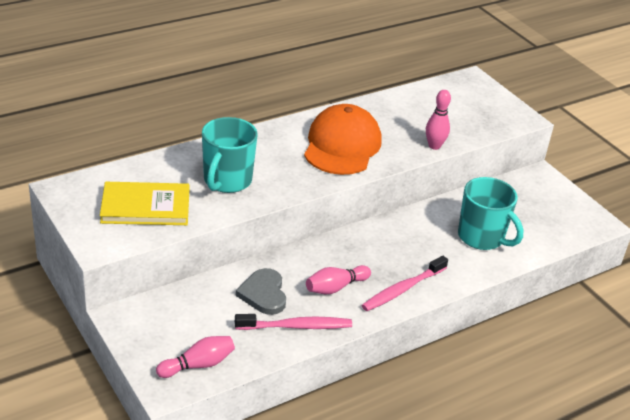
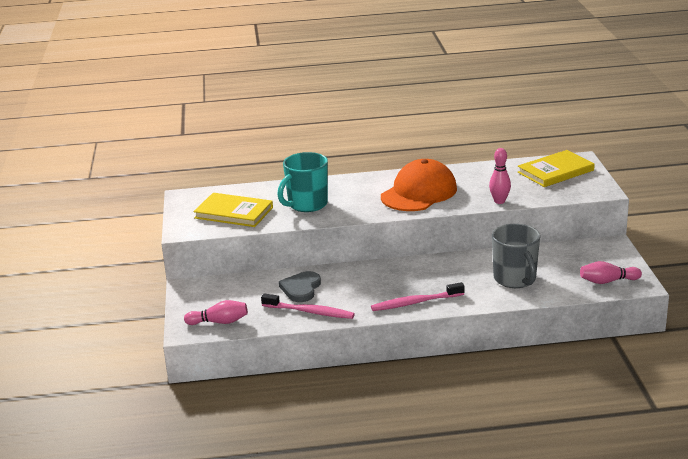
camera: 30 degrees right, 10 degrees down
(335, 287) = (360, 293): pink bowling pin -> pink bowling pin (607, 281)
(461, 97) = (555, 171): none -> yellow book
(482, 237) = (515, 279): turquoise mug -> grey mug

